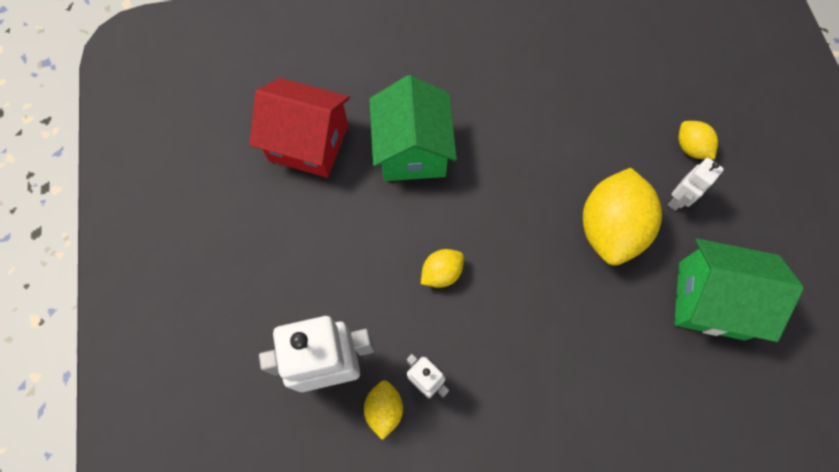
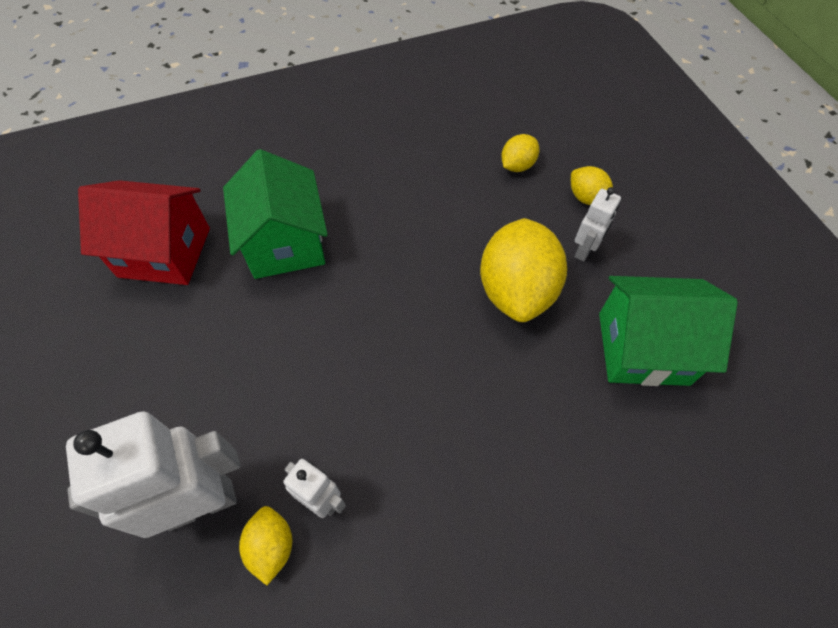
camera: 10 degrees left, 10 degrees down
(441, 273) = (330, 368): yellow lemon -> yellow lemon (517, 165)

